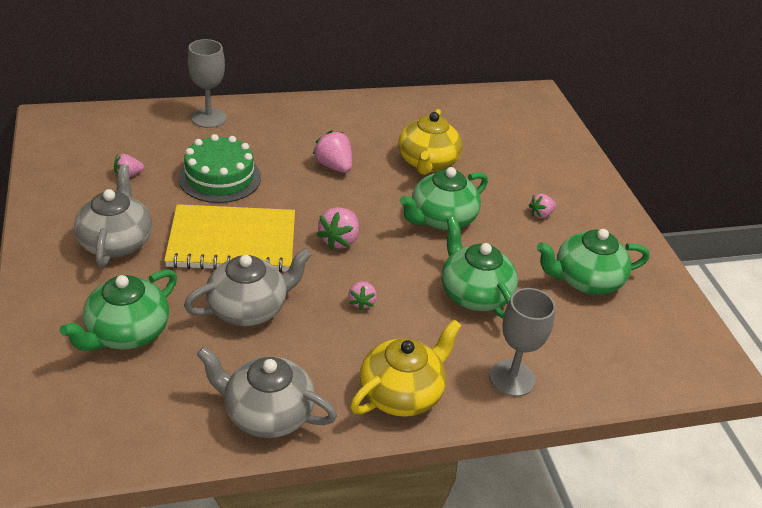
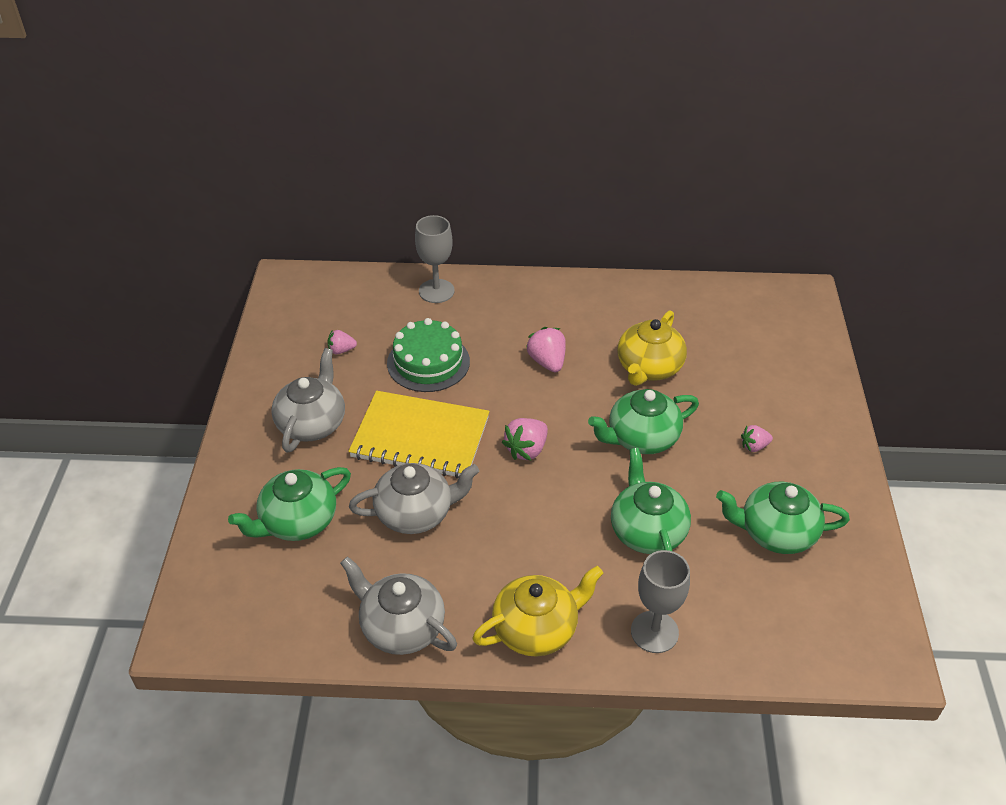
camera: 20 degrees right, 5 degrees up
(361, 302) = (527, 523): pink strawberry -> none

